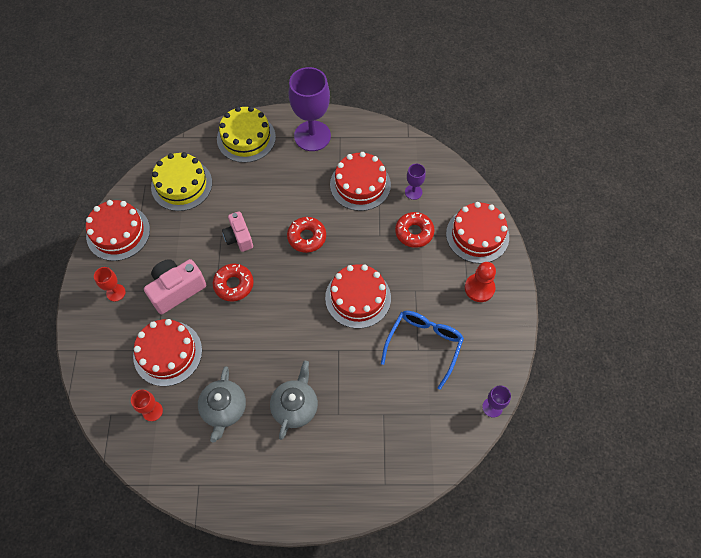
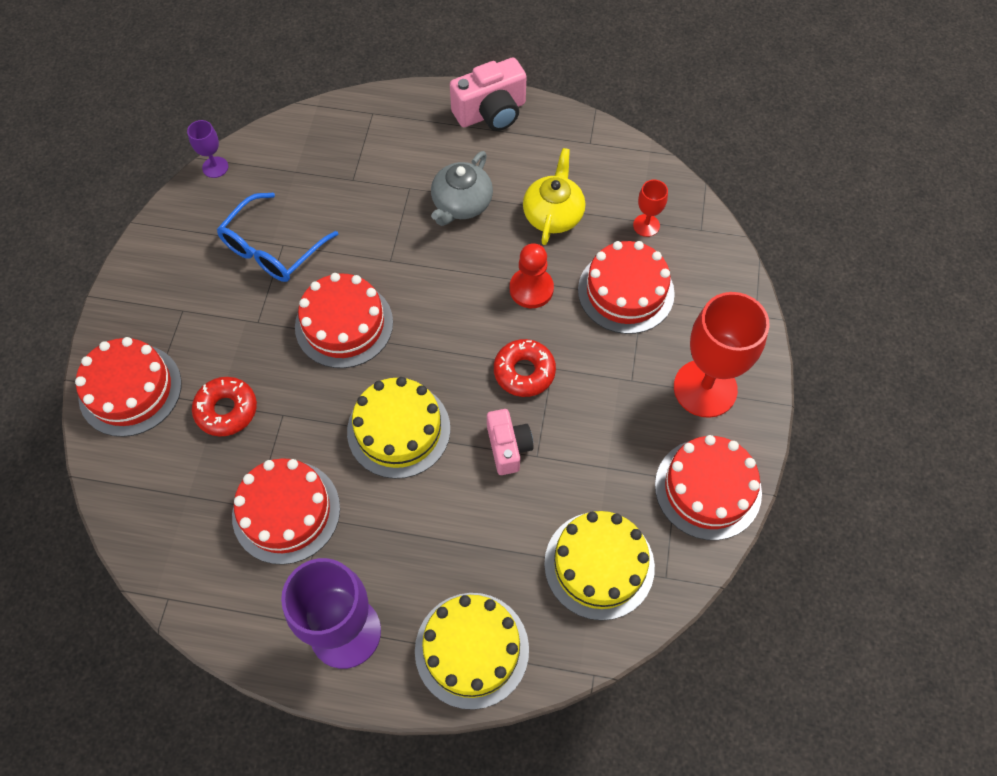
camera: 170 degrees left, 0 degrees up
(116, 292) = (705, 388): red goblet -> red goblet, size x2.18
(176, 290) = (611, 378): pink camera -> pink camera (491, 113)
(224, 409) = (553, 214): grey teapot -> yellow teapot
(307, 237) = (398, 430): red donut -> yellow cake
(413, 192) = (201, 482): purple goblet -> none
(479, 288) = (164, 310): red pawn -> red pawn (531, 289)

